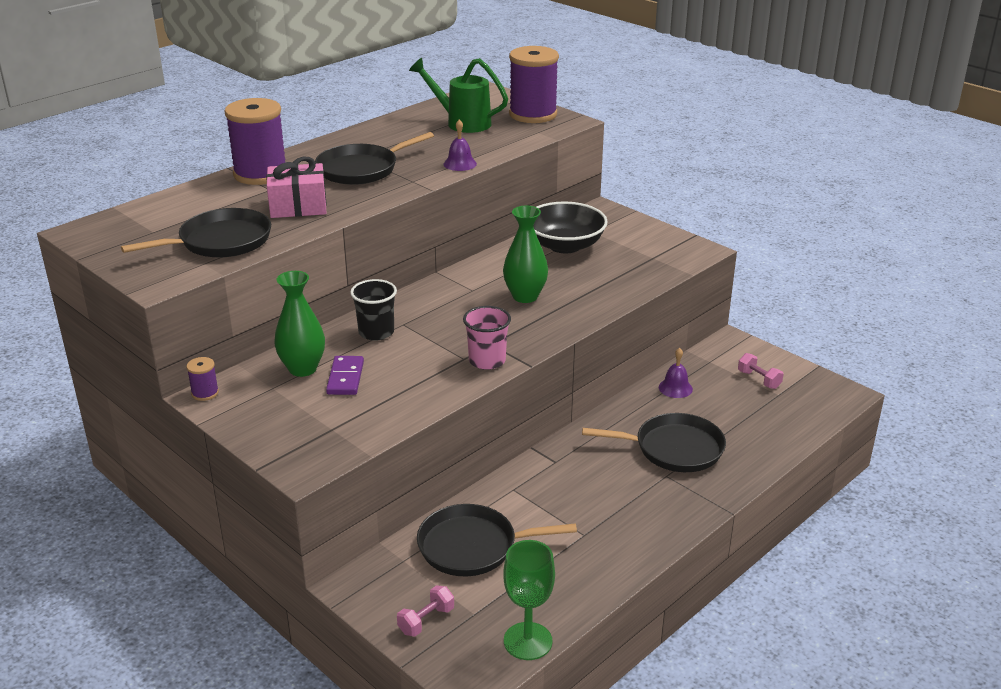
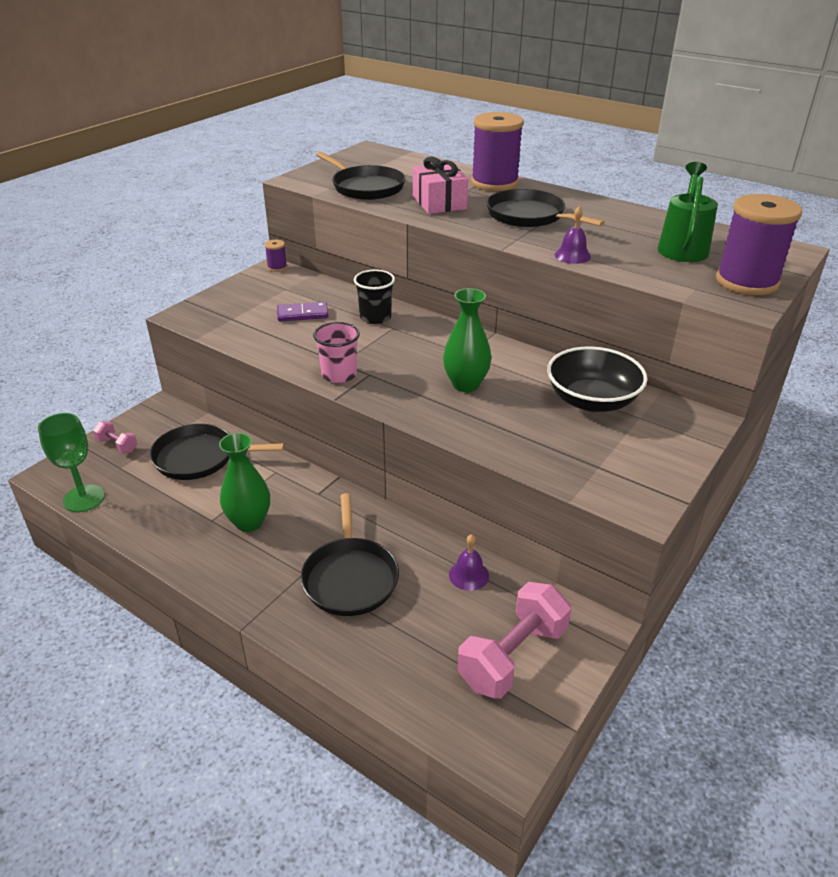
camera: 80 degrees right, 5 degrees up
(302, 369) = (314, 296): green vase -> green vase (249, 522)
(472, 546) = (199, 458): black pan -> black pan turned 75 degrees counterclockwise
(759, 379) = (512, 656): pink dumbbell -> pink dumbbell, size x2.07

